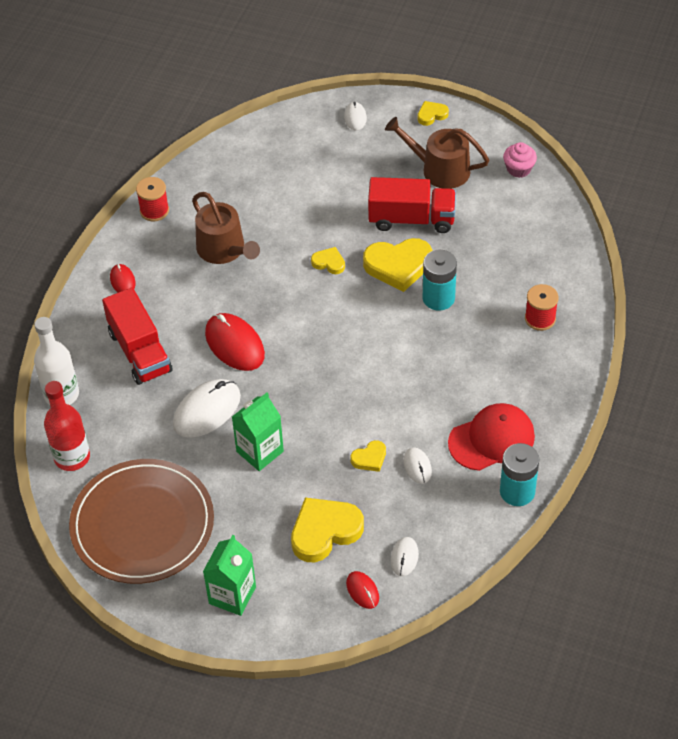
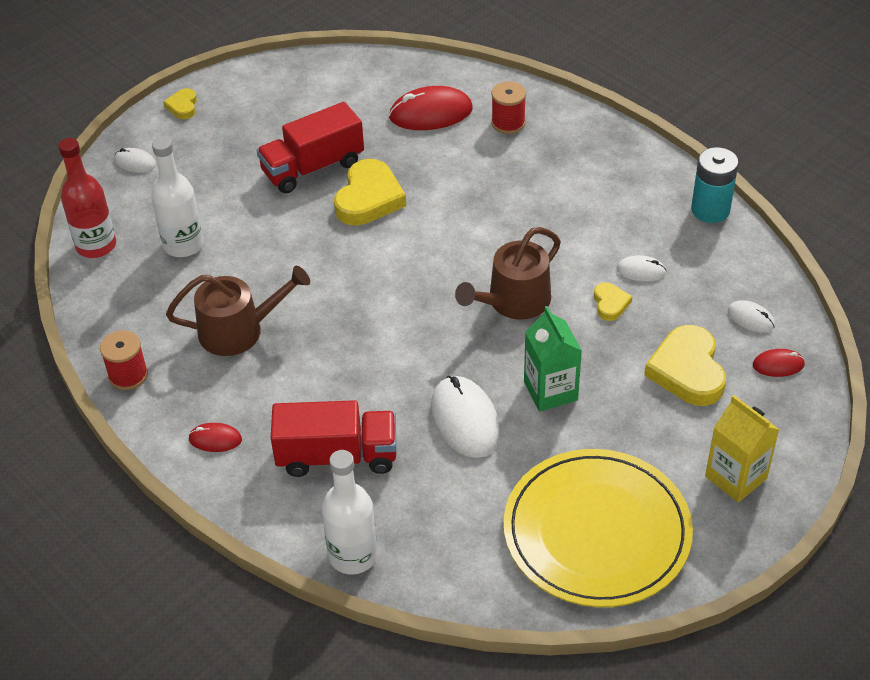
camera: 65 degrees left, 5 degrees down
(72, 457) = (457, 573): red bottle -> red bottle (96, 245)
(142, 524) = (597, 532): brown plate -> yellow plate
(232, 595) = (736, 477): green carton -> yellow carton
(234, 344) = (385, 365): red mouse -> red mouse (431, 113)
(288, 182) = (183, 245): none -> white bottle
(329, 263) = (324, 249): yellow heart -> none
(411, 219) = (313, 167): red truck -> red truck turned 150 degrees counterclockwise
(438, 298) = (433, 183): turquoise battery -> none
(440, 169) = (262, 125): brown watering can -> brown watering can (513, 301)
(492, 439) = (637, 206): red cap -> none
(518, 169) = (307, 72): pink cupcake -> none

